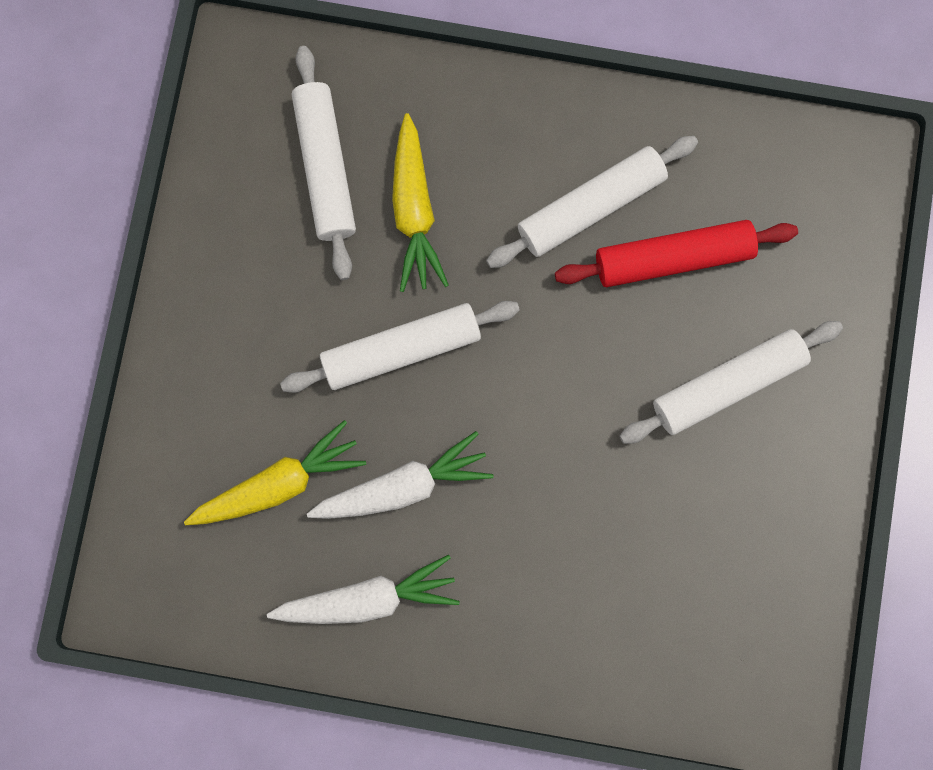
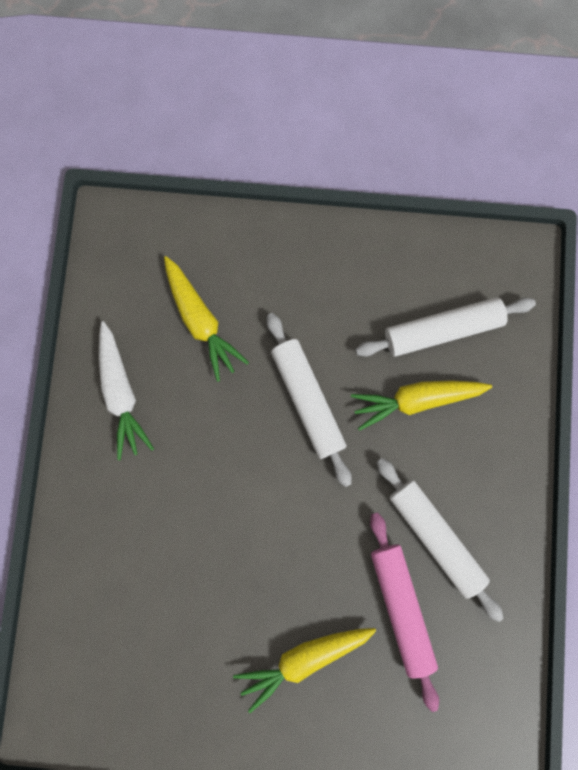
camera: 85 degrees right, 0 degrees up
(403, 486) = (205, 411): white carrot -> none
(673, 258) = (401, 607): red rolling pin -> pink rolling pin
(727, 384) = (303, 658): white rolling pin -> yellow carrot

